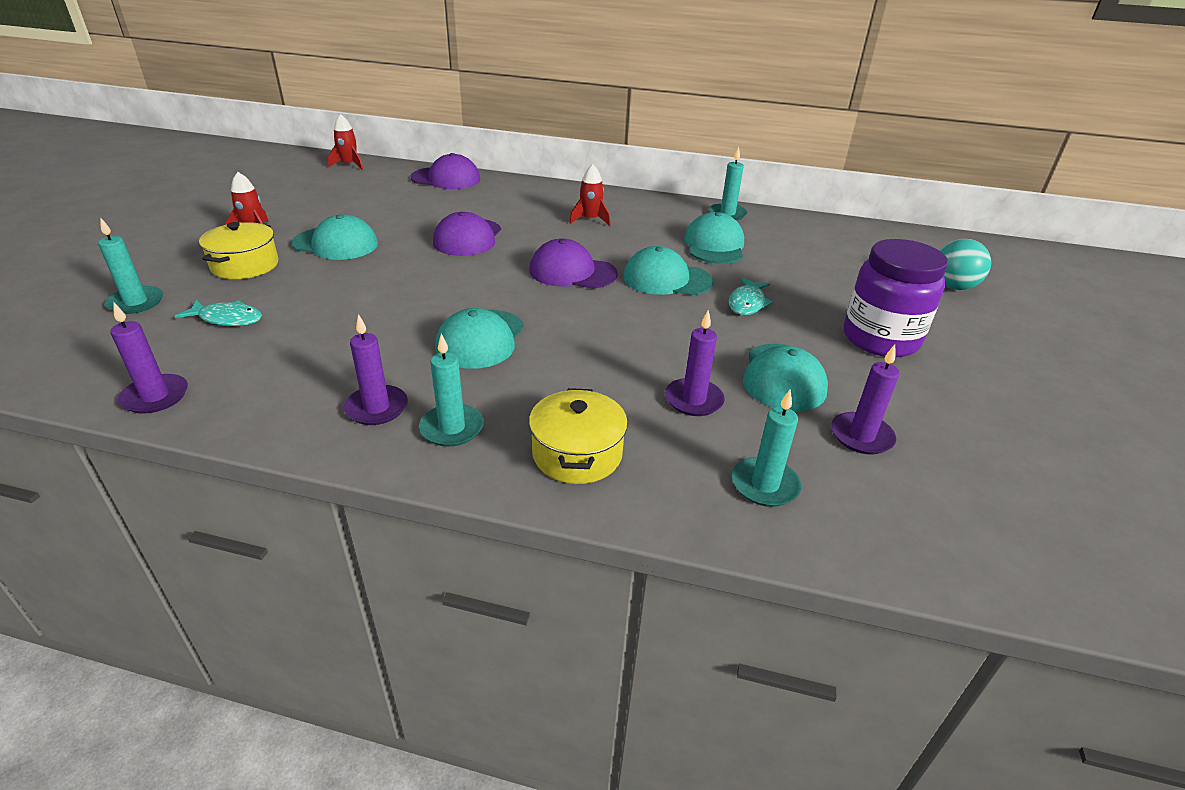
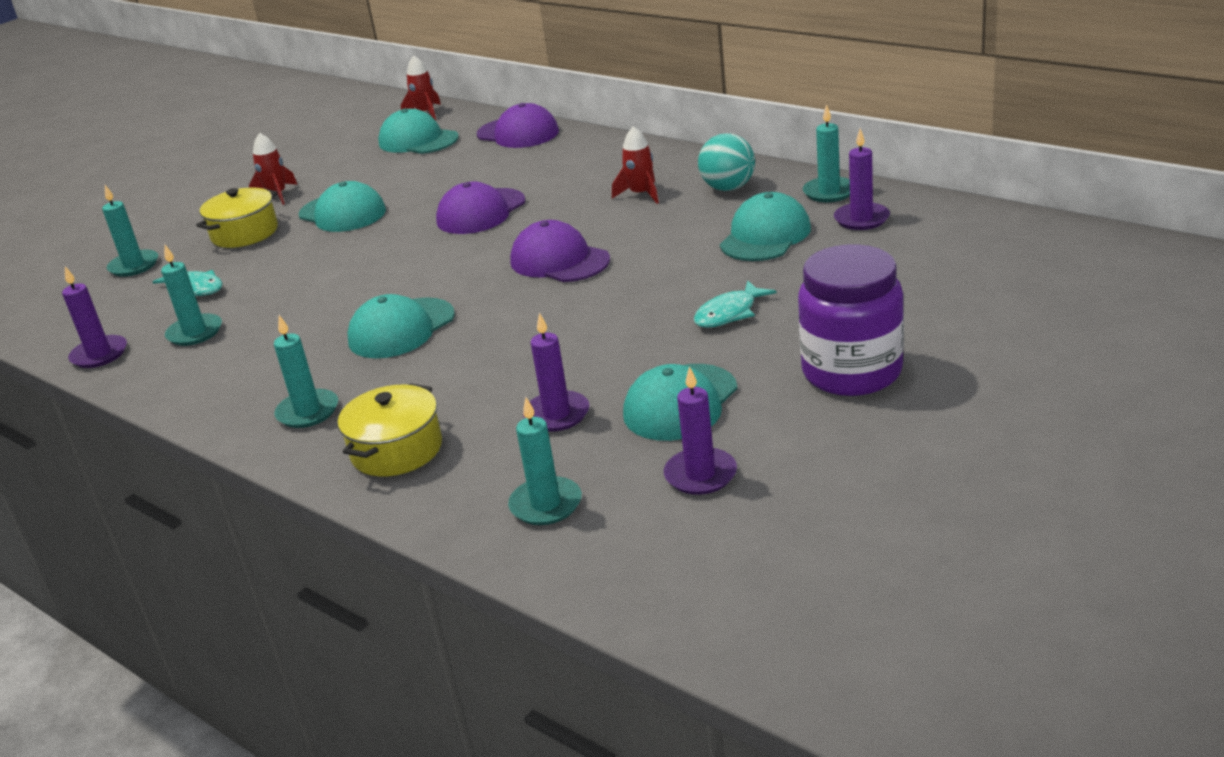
camera: 30 degrees right, 5 degrees down
(260, 362) = (195, 332): none -> turquoise candle
(377, 408) = (259, 385): purple candle -> purple candle (861, 219)
(667, 279) = (661, 277): turquoise cap -> turquoise cap (418, 140)
(953, 287) = (1043, 313): turquoise ball -> turquoise ball (728, 188)

